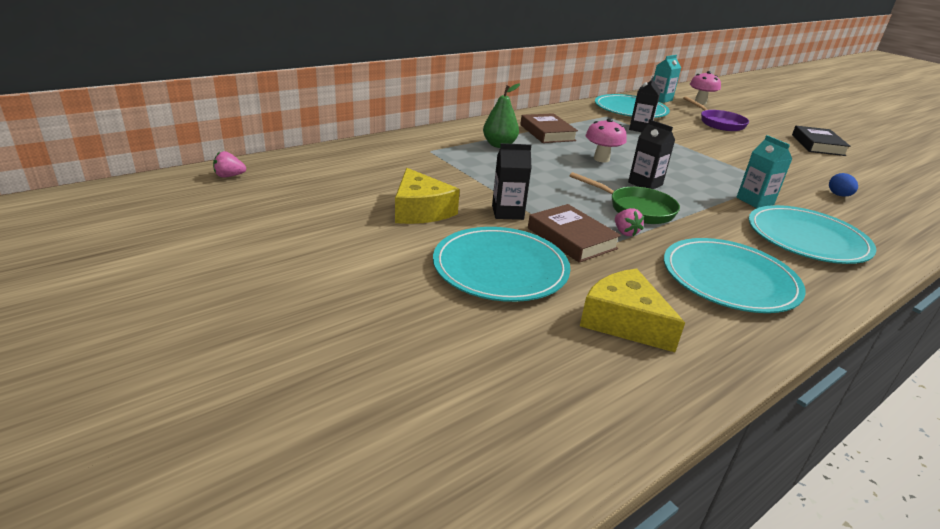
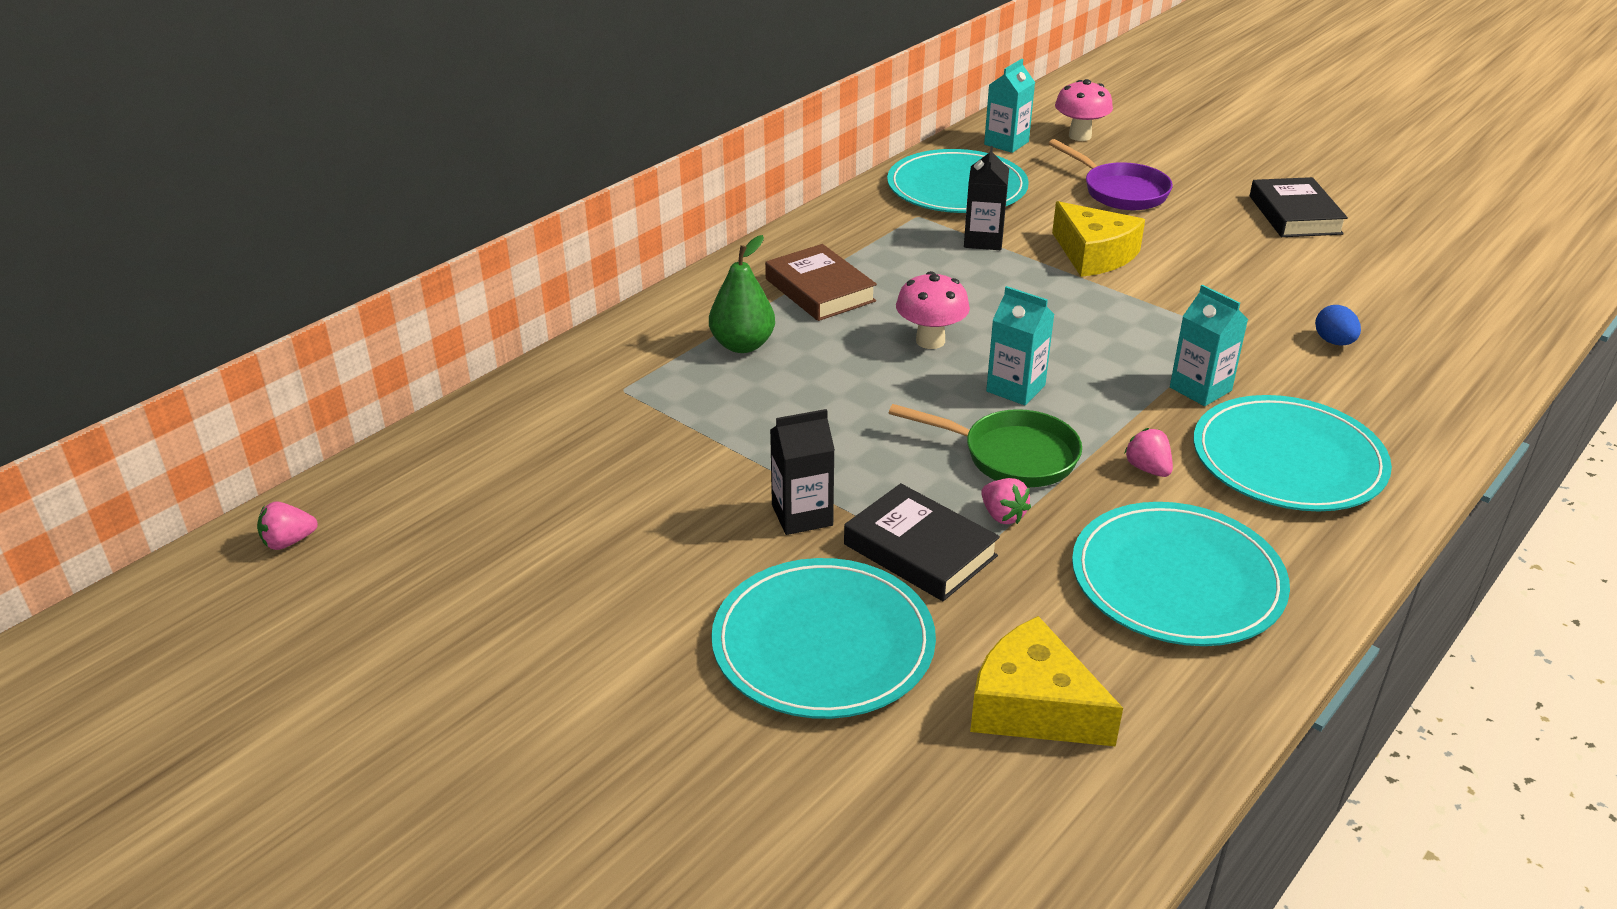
camera: 10 degrees left, 5 degrees up
(420, 210) = (655, 545): yellow cheese -> yellow cheese (1093, 254)
(571, 238) = (920, 550): brown book -> black book
(645, 184) = (1015, 388): black carton -> turquoise carton
(718, 228) = (1148, 469): none -> pink strawberry

